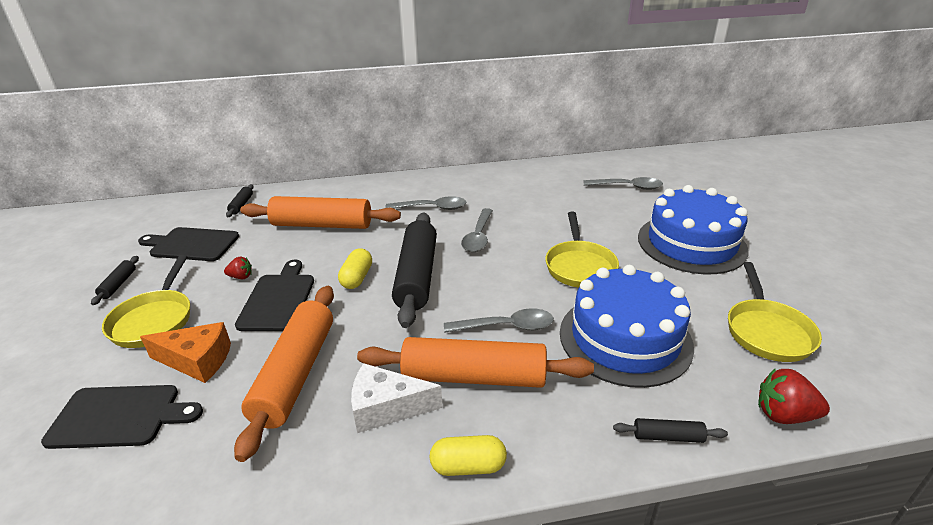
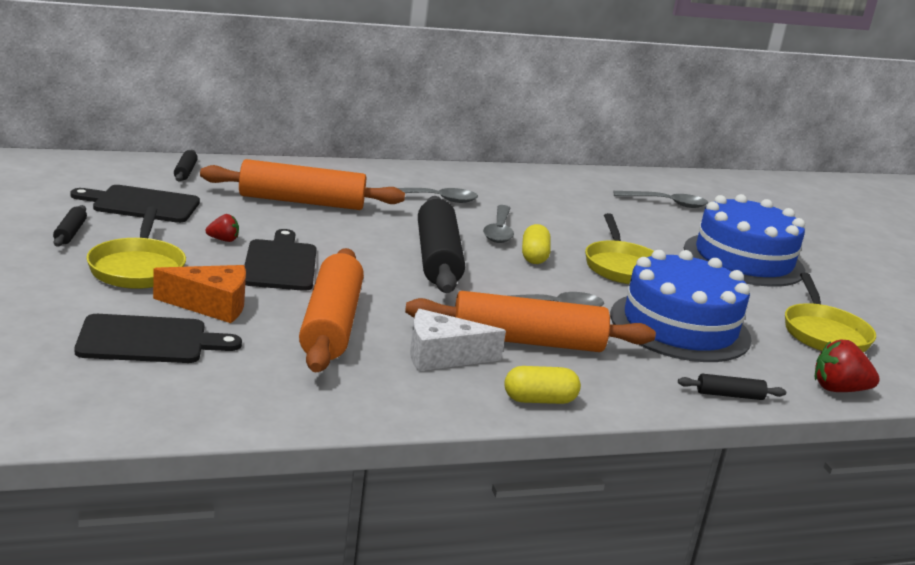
camera: 10 degrees left, 10 degrees down
(357, 278) = (366, 253): yellow capsule -> yellow capsule (534, 256)

